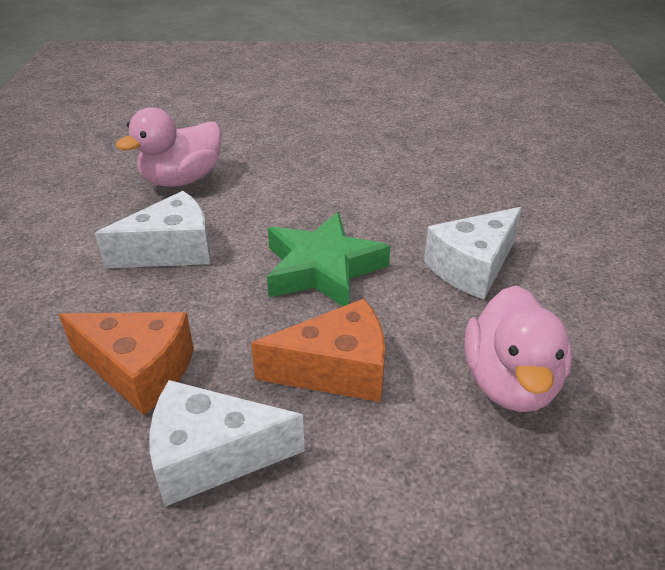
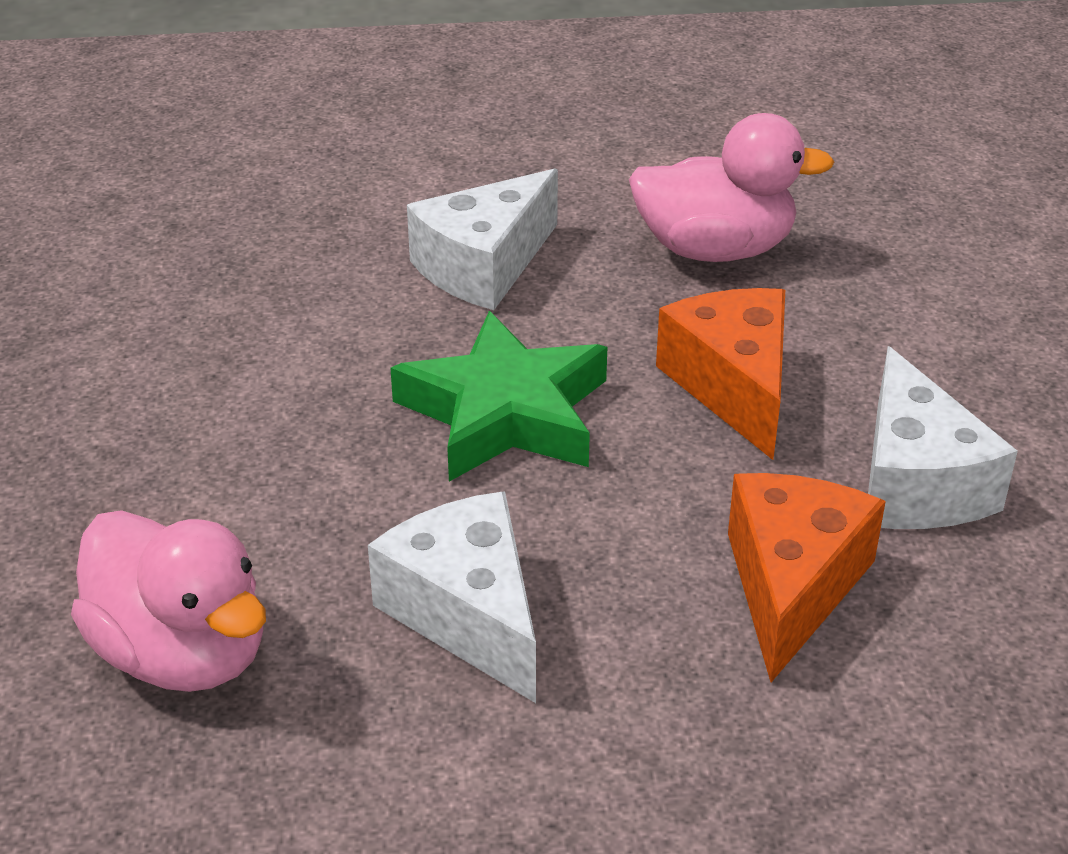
camera: 95 degrees left, 0 degrees up
(472, 267) = (483, 266): white cheese -> white cheese turned 90 degrees clockwise

